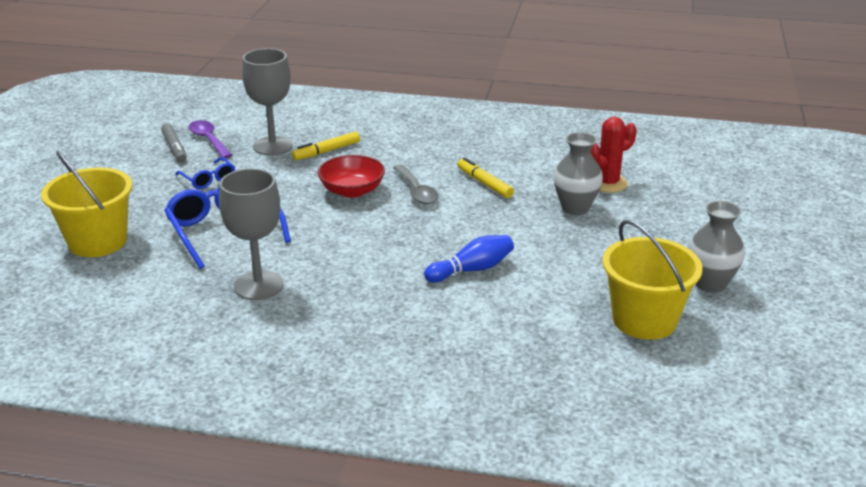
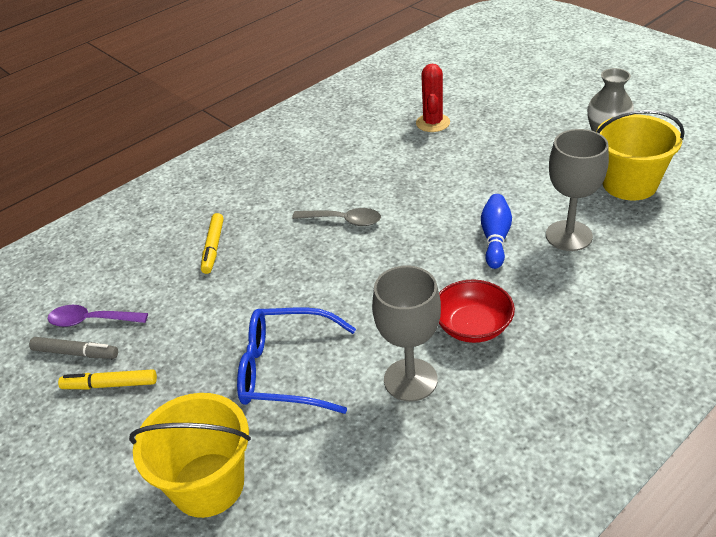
camera: 50 degrees left, 10 degrees up
(208, 179) = (173, 348): blue glasses -> none
(272, 146) = (160, 279): grey goblet -> grey goblet (568, 236)
(352, 191) = (302, 258): red bowl -> red bowl (472, 326)
(484, 183) = (370, 180): yellow marker -> yellow marker (110, 385)
(575, 208) = (453, 152): grey vase -> none

